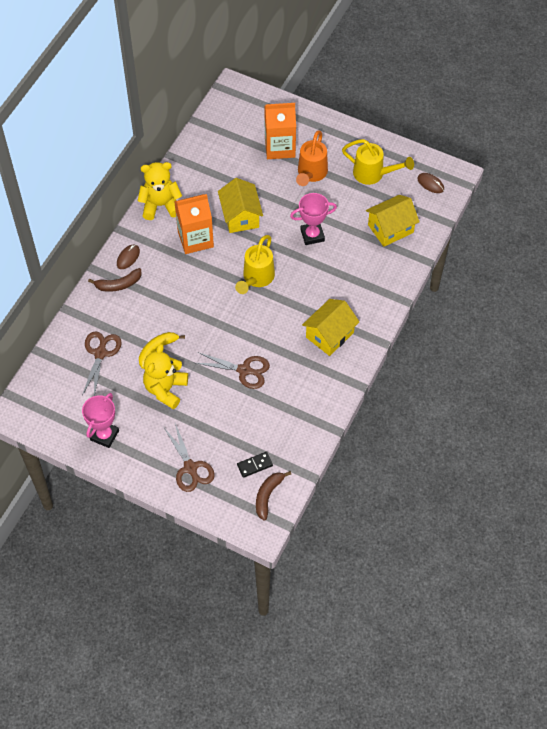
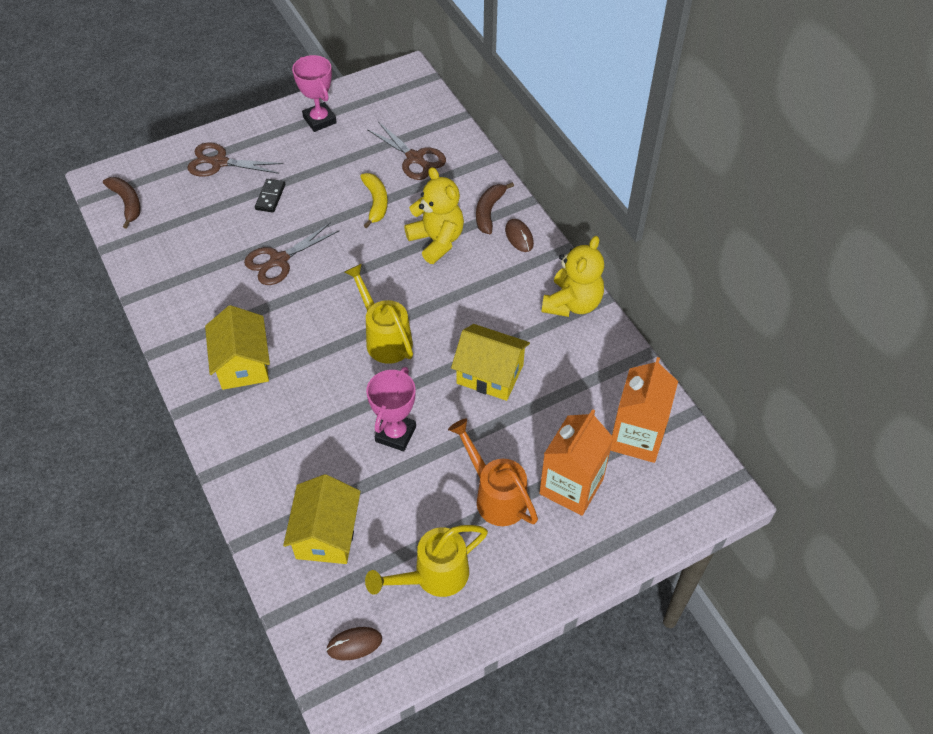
camera: 125 degrees right, 5 degrees down
(165, 389) = (323, 187): yellow teddy bear -> yellow teddy bear (437, 241)
(195, 239) = (493, 310): orange carton -> orange carton (636, 437)
(254, 465) = (168, 210): black domino -> black domino (270, 197)

